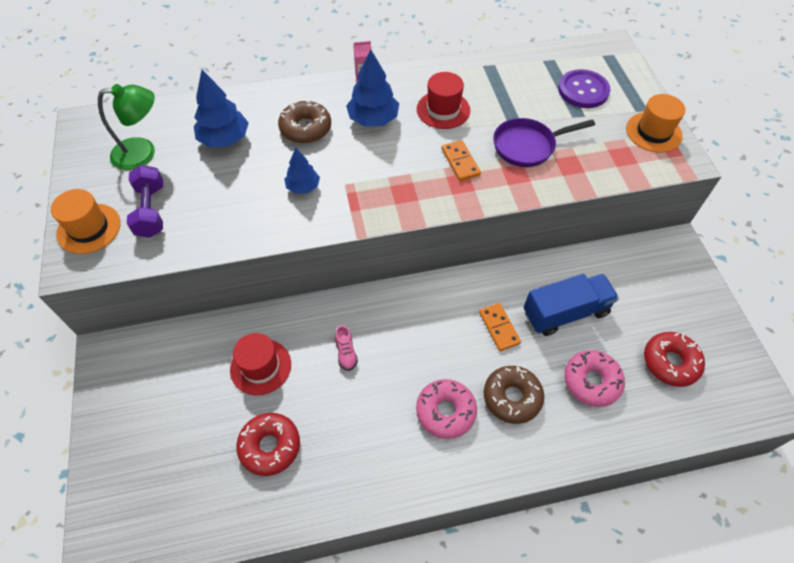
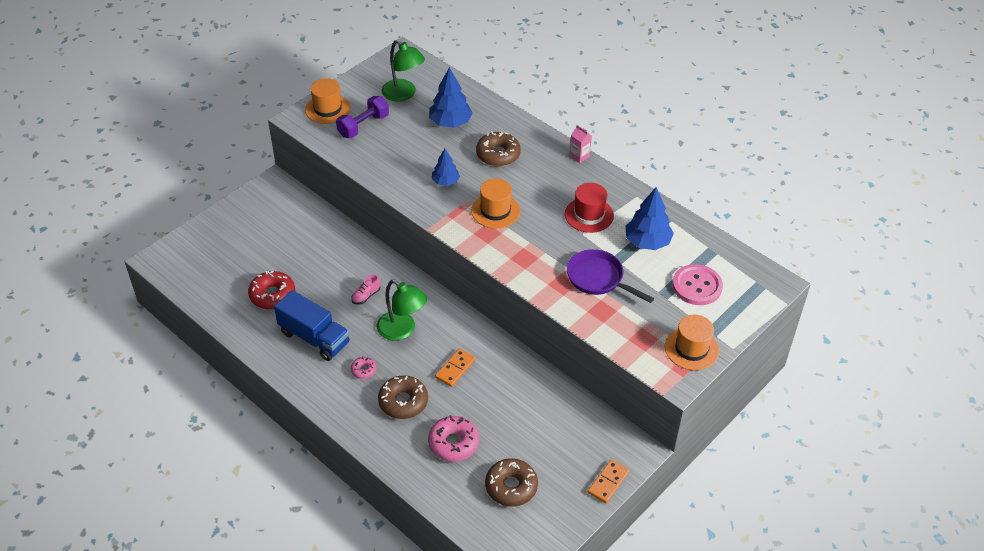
camera: 55 degrees right, 10 degrees down
(260, 367) = (321, 259): red hat -> none
(373, 119) = (541, 183): blue tree -> blue tree (647, 242)
(379, 170) = (495, 211): none -> orange hat
(417, 346) = (402, 330): none -> green lamp
(445, 411) = (363, 370): pink donut -> pink donut, size x0.53
(460, 162) = (545, 249): orange domino -> orange domino (608, 482)
(565, 313) = (502, 403): blue truck -> blue truck (314, 338)
(583, 90) = (697, 286): purple button -> pink button
(670, 362) = (511, 487): red donut -> brown donut

